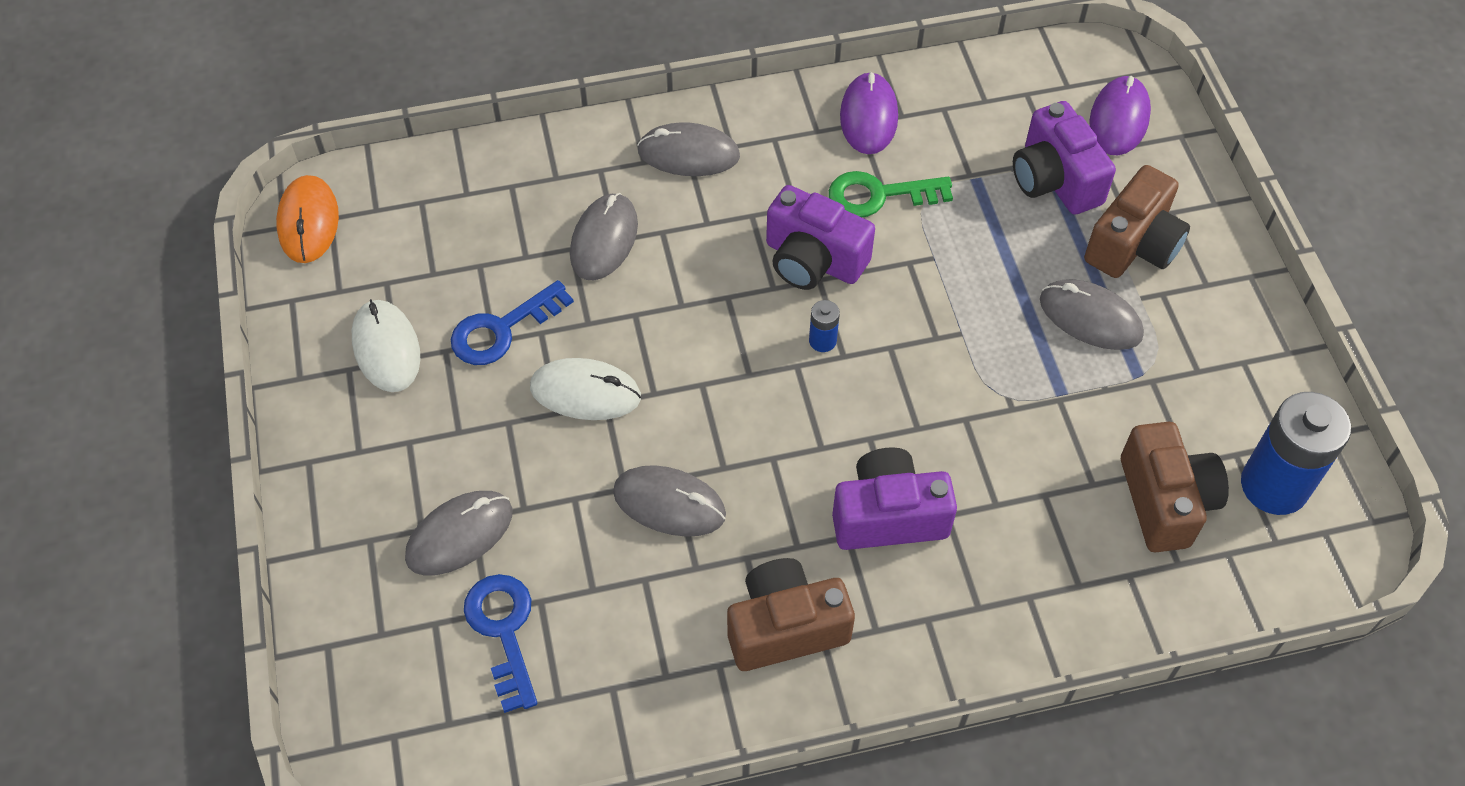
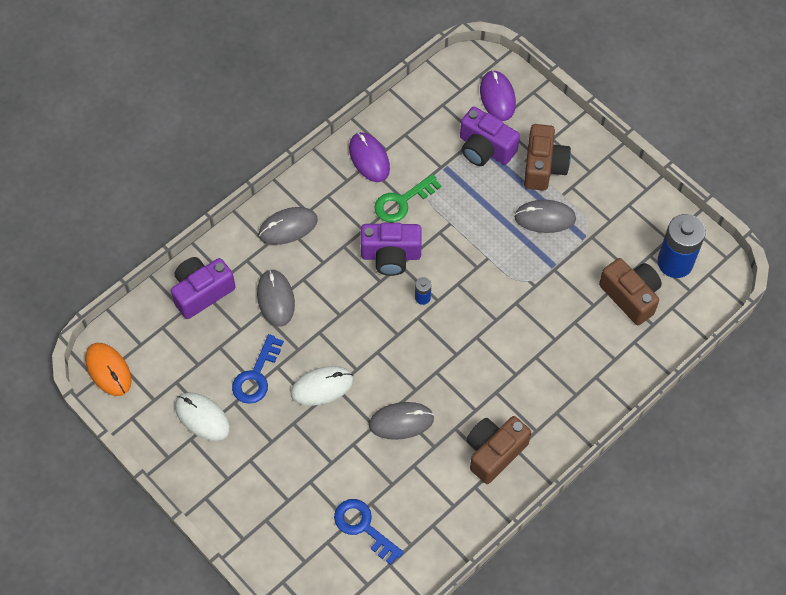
camera: 30 degrees left, 5 degrees up
(459, 535) = (309, 493): grey mouse -> none
(888, 516) = (509, 372): purple camera -> purple camera (202, 292)

